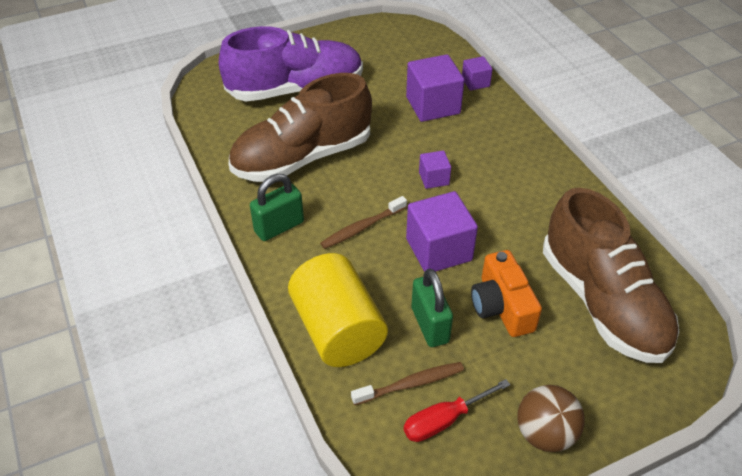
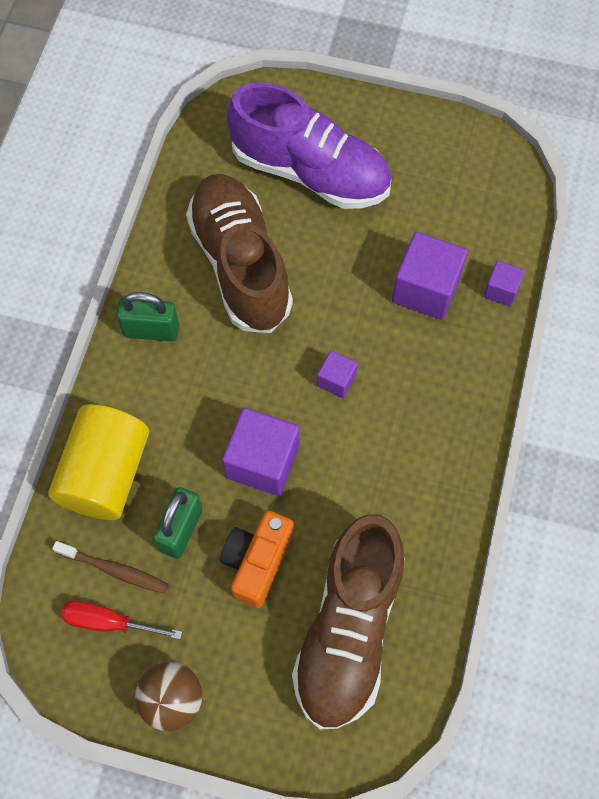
camera: 40 degrees right, 20 degrees up
(302, 158) = (240, 264): brown shoe -> brown shoe turned 60 degrees clockwise
(362, 227) = (220, 386): brown toothbrush -> none

